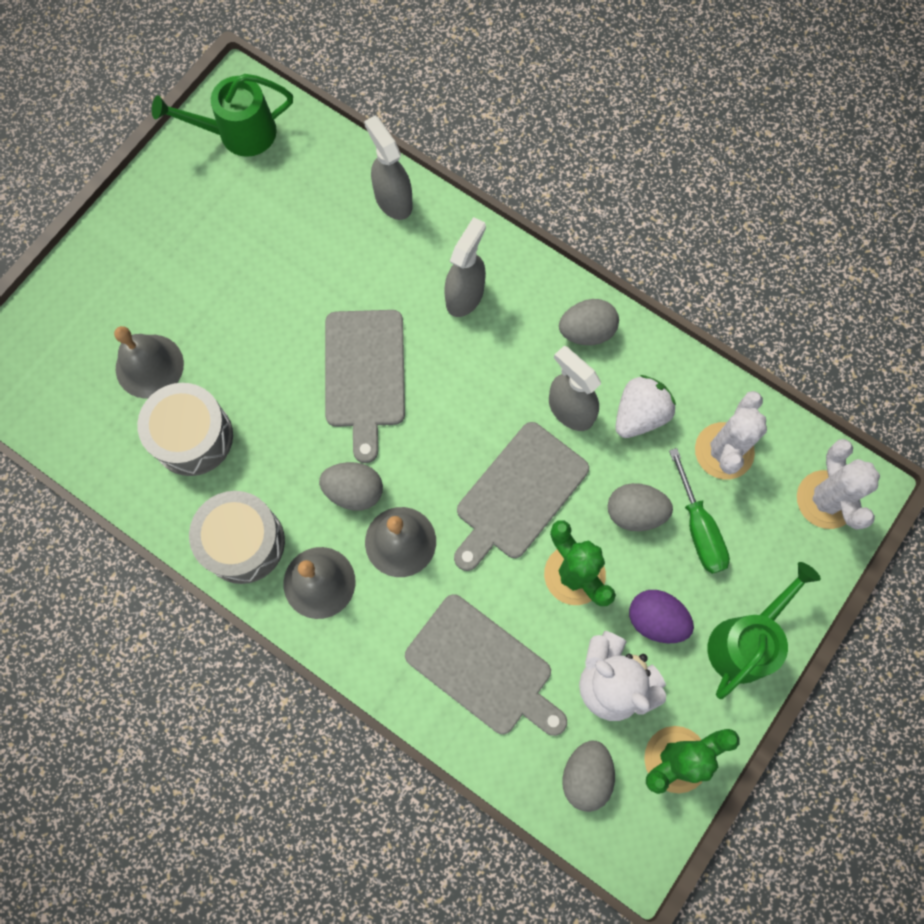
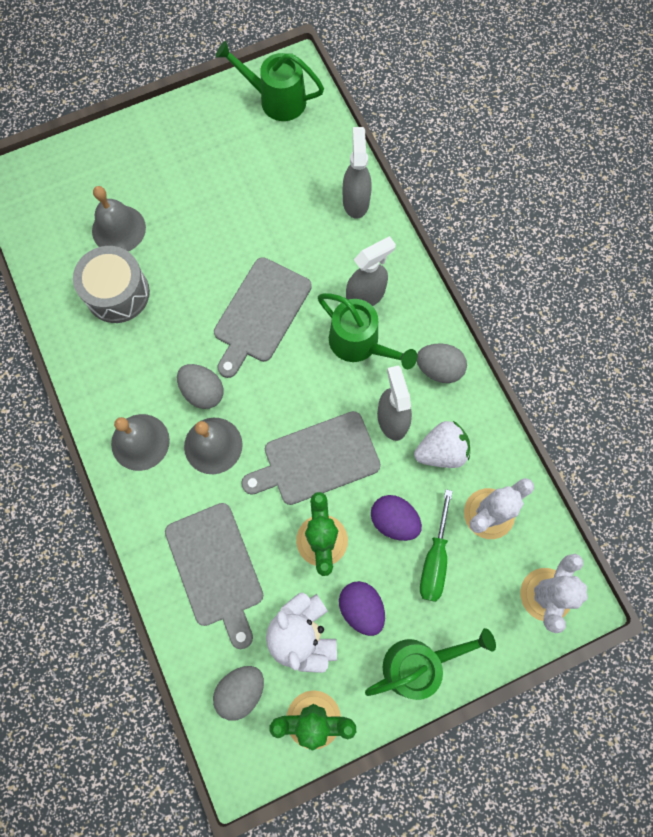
camera: 30 degrees right, 0 degrees up
(243, 542) = (106, 385): grey drum -> none
(490, 349) = (360, 344): none -> green watering can
(635, 512) = (394, 521): grey egg -> purple egg

